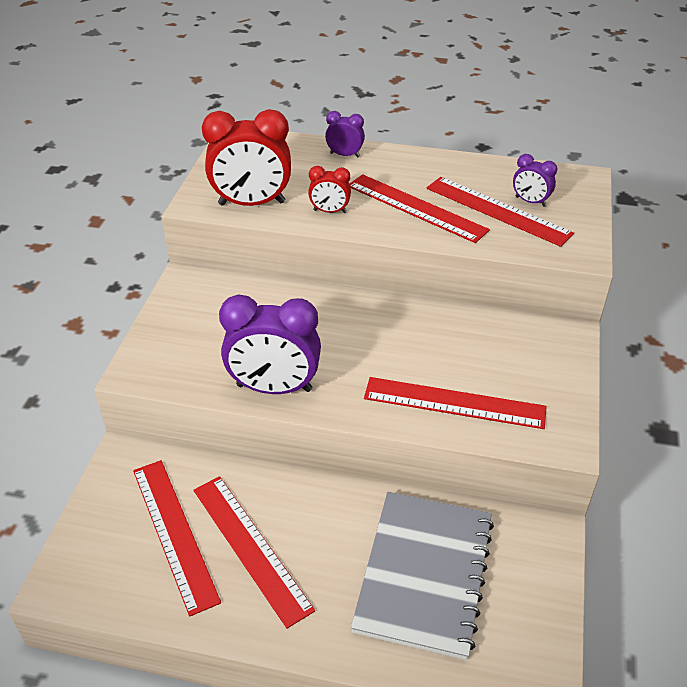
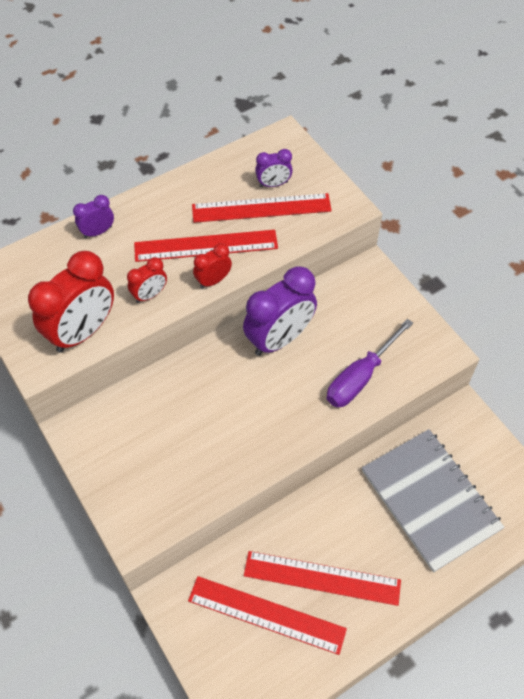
camera: 45 degrees left, 15 degrees up
(274, 388) = (243, 463): purple clock -> purple clock (279, 339)
(391, 231) = (213, 280): none -> red clock
(454, 403) = (360, 377): red ruler -> purple screwdriver

